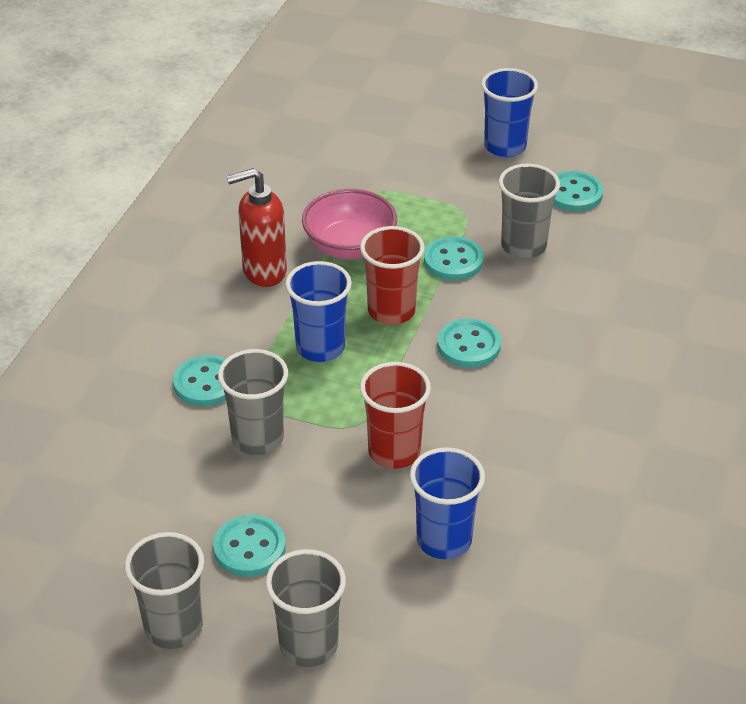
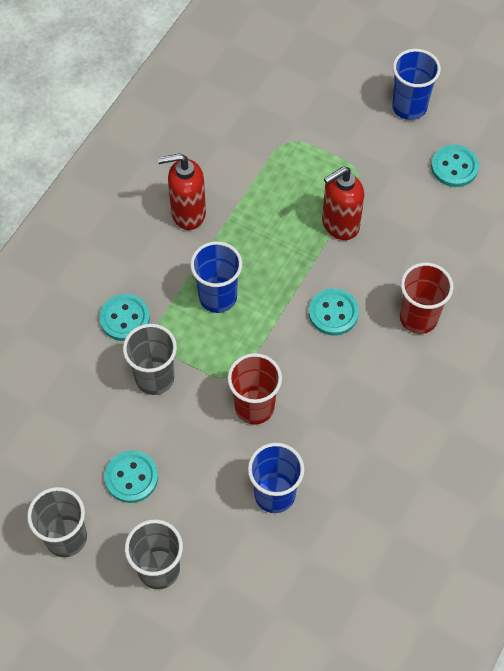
camera: 10 degrees right, 20 degrees up
(349, 247) = (260, 198): pink bowl -> none
(391, 311) = (280, 269): red cup -> red cup (418, 318)
(453, 261) = (340, 224): turquoise button -> red soap dispenser
(523, 246) = (399, 217): grey cup -> none

